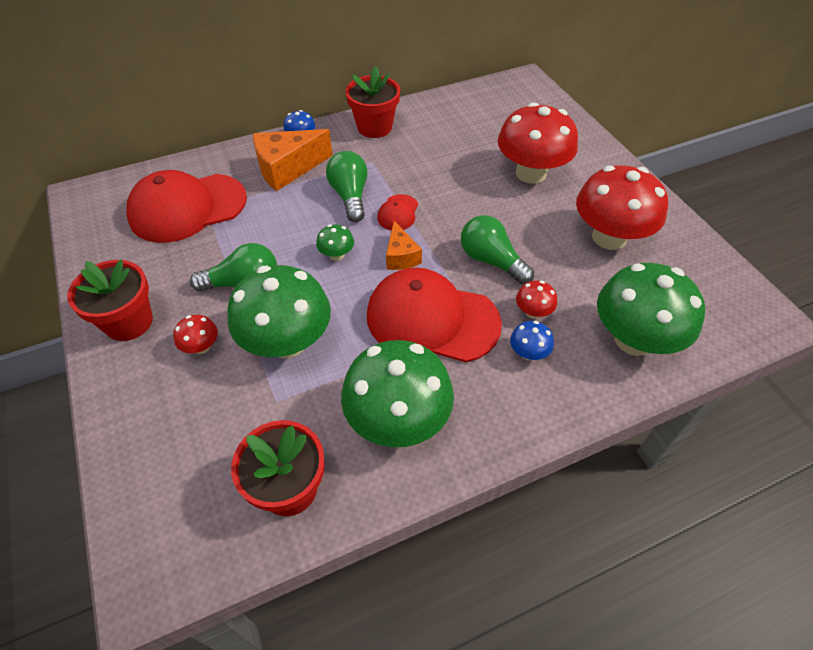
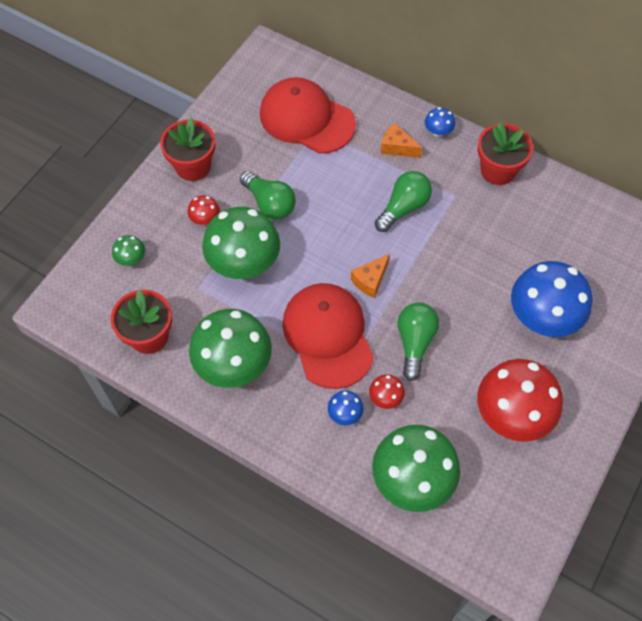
camera: 55 degrees right, 10 degrees up
(287, 169) = (397, 147): orange cheese -> orange cheese, size x0.58
(336, 255) = (338, 239): green mushroom -> green mushroom (131, 259)
(398, 213) = (413, 250): red cap -> none
(531, 173) = (543, 317): red mushroom -> blue mushroom

